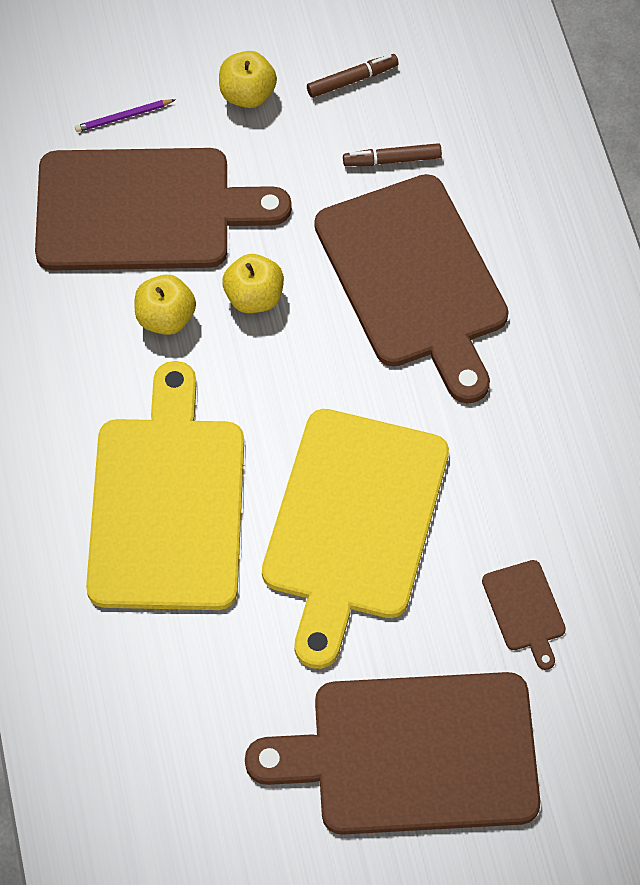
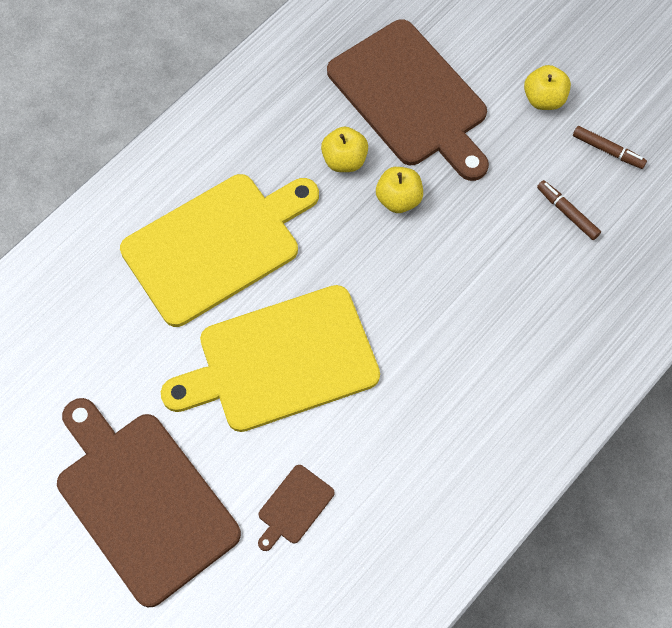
camera: 55 degrees right, 5 degrees up
(123, 117) = (468, 43): purple pencil -> none
(414, 279) = (487, 283): brown cutting board -> none

